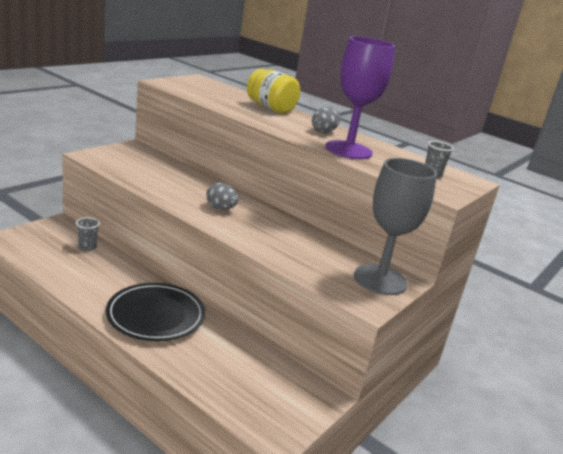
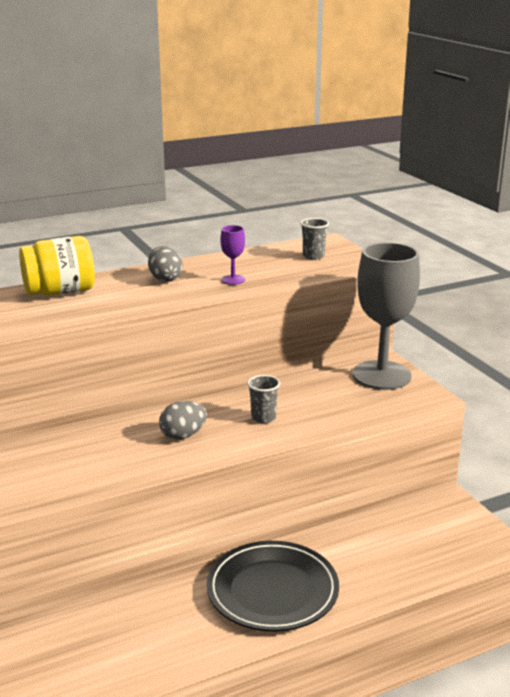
camera: 60 degrees left, 0 degrees up
(87, 247) = (63, 631): grey cup -> grey cup (263, 418)
(348, 150) = (233, 280): purple goblet -> purple goblet, size x0.40

